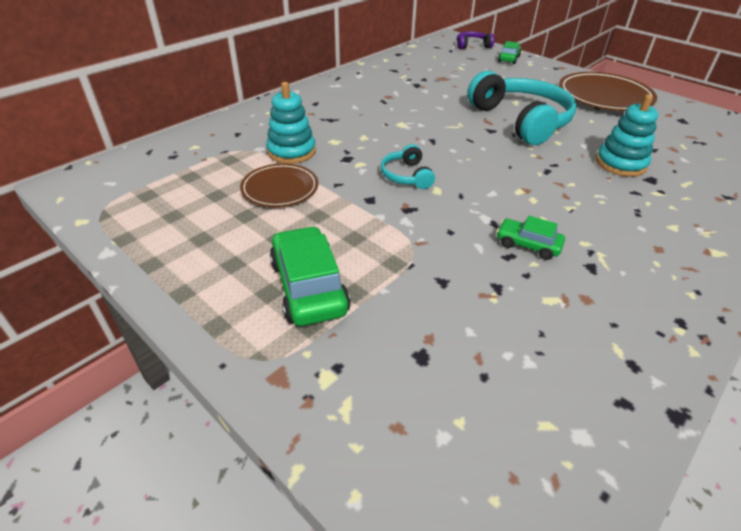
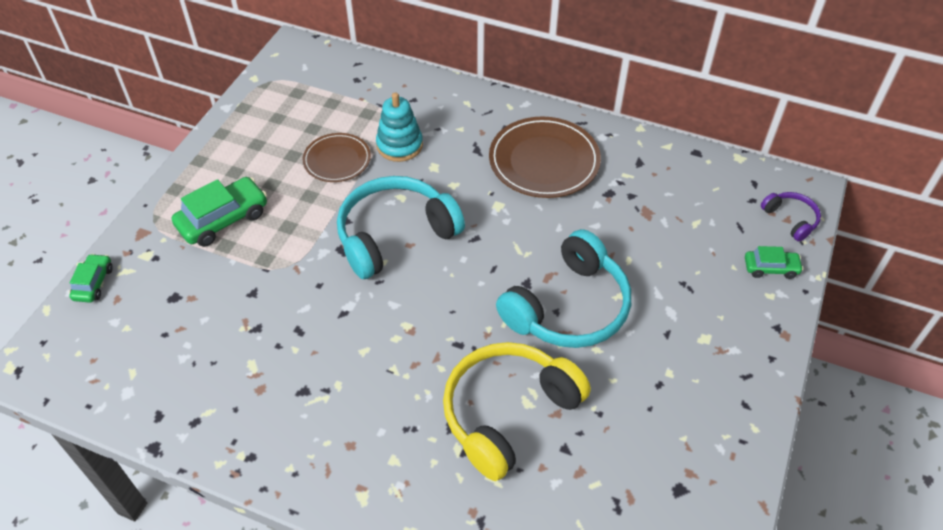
camera: 70 degrees right, 10 degrees up
(406, 176) = (395, 235): turquoise headphones -> turquoise headphones, size x2.13
(527, 245) = (319, 342): green car -> green car (93, 283)
(604, 96) = (705, 392): brown plate -> brown plate (544, 161)
(620, 164) = (508, 413): turquoise stacking toy -> yellow headphones

